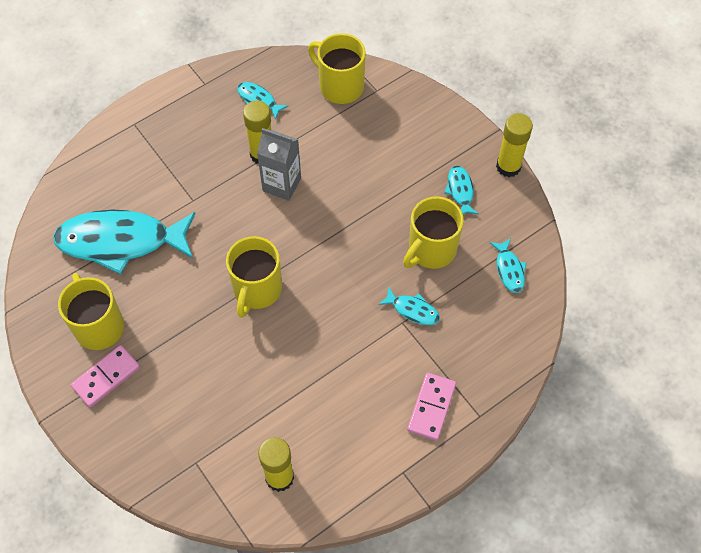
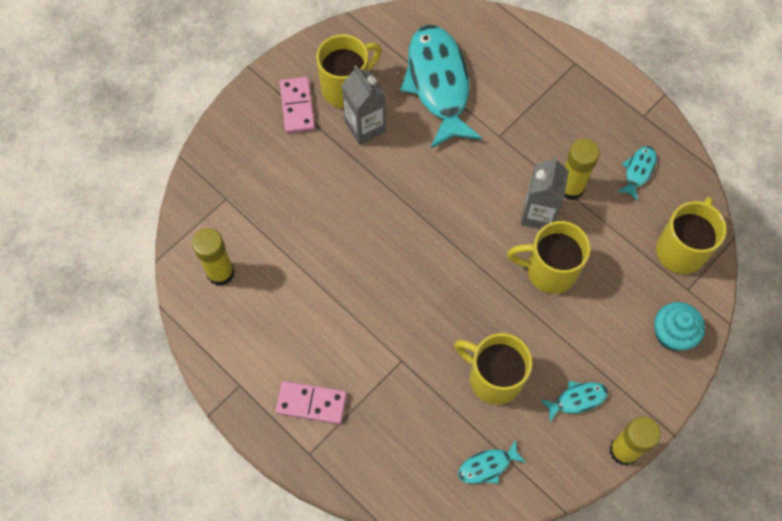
camera: 80 degrees right, 5 degrees up
(106, 377) = (297, 106): pink domino -> pink domino turned 45 degrees clockwise
(149, 315) = (365, 127): none -> grey carton
(257, 290) = (411, 214): yellow mug -> yellow mug (549, 270)
(413, 310) = (417, 369): turquoise fish -> none
(414, 110) = (672, 334): none -> turquoise cupcake

